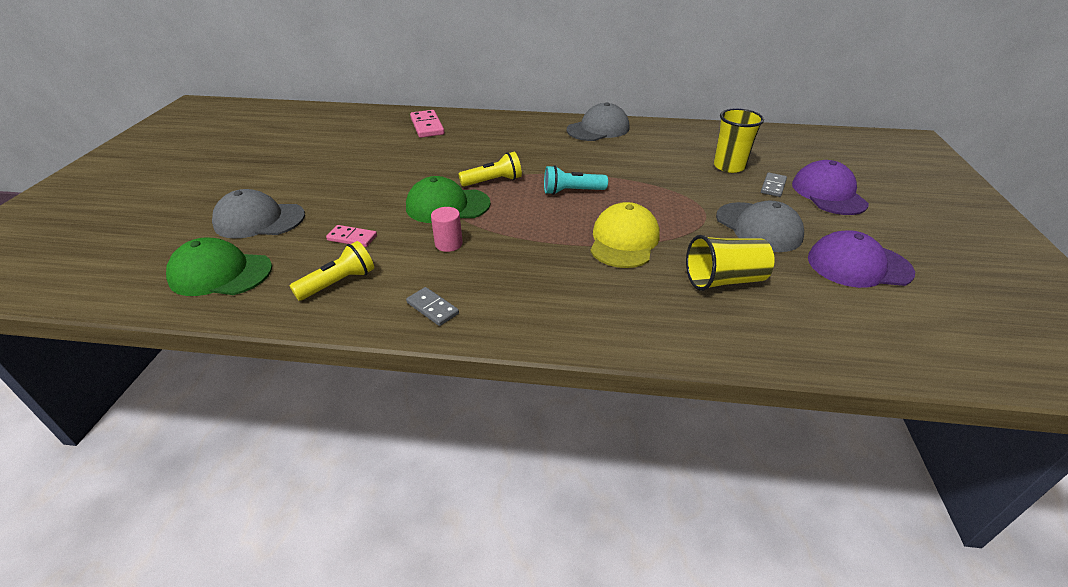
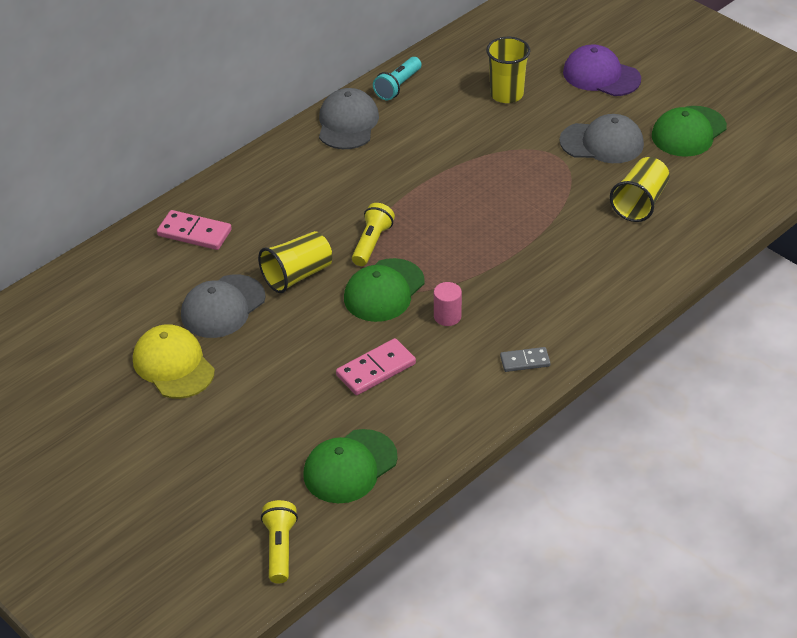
camera: 50 degrees left, 5 degrees up
(259, 220) = (276, 420): grey cap -> grey cap (223, 307)
(338, 283) = (439, 400): yellow flashlight -> yellow flashlight (280, 548)
(352, 238) = (376, 369): pink domino -> pink domino, size x1.58
(426, 169) = (297, 275): none -> yellow cup
(572, 191) = (443, 206): turquoise flashlight -> turquoise flashlight (398, 86)
(624, 240) = (545, 220): yellow cap -> yellow cap (173, 365)
(773, 186) = (561, 94): grey domino -> none
(858, 265) = (688, 132): purple cap -> green cap

